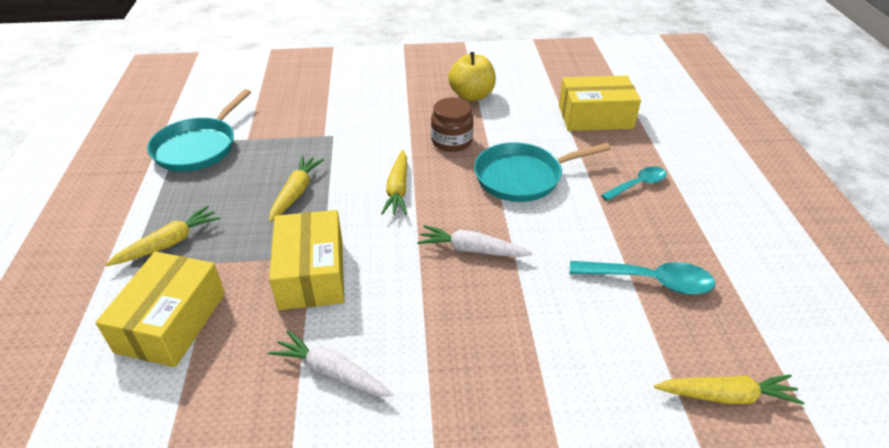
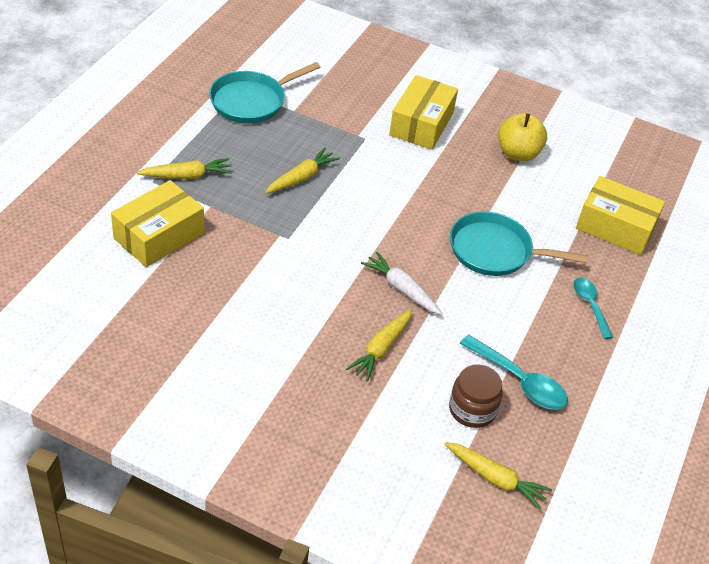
camera: 25 degrees right, 5 degrees up
(311, 273) = (271, 248): yellow box -> yellow box (421, 124)
(332, 372) = (240, 322): white carrot -> none
(398, 189) = (382, 212): yellow carrot -> yellow carrot (381, 349)
(452, 141) = (462, 190): brown jar -> brown jar (472, 409)
(638, 185) = (590, 305): turquoise spoon -> turquoise spoon turned 105 degrees counterclockwise

